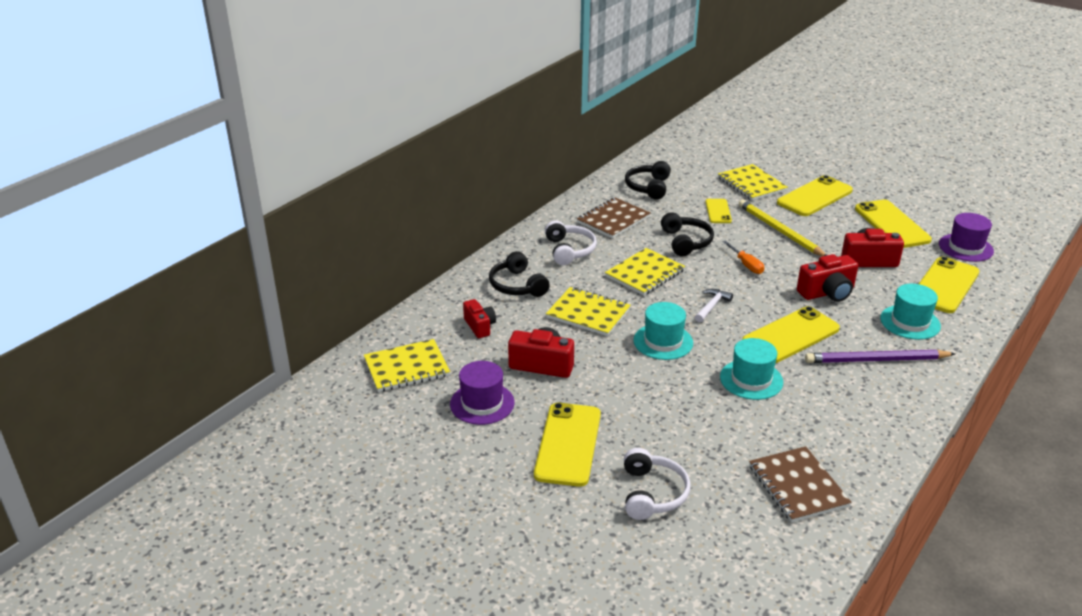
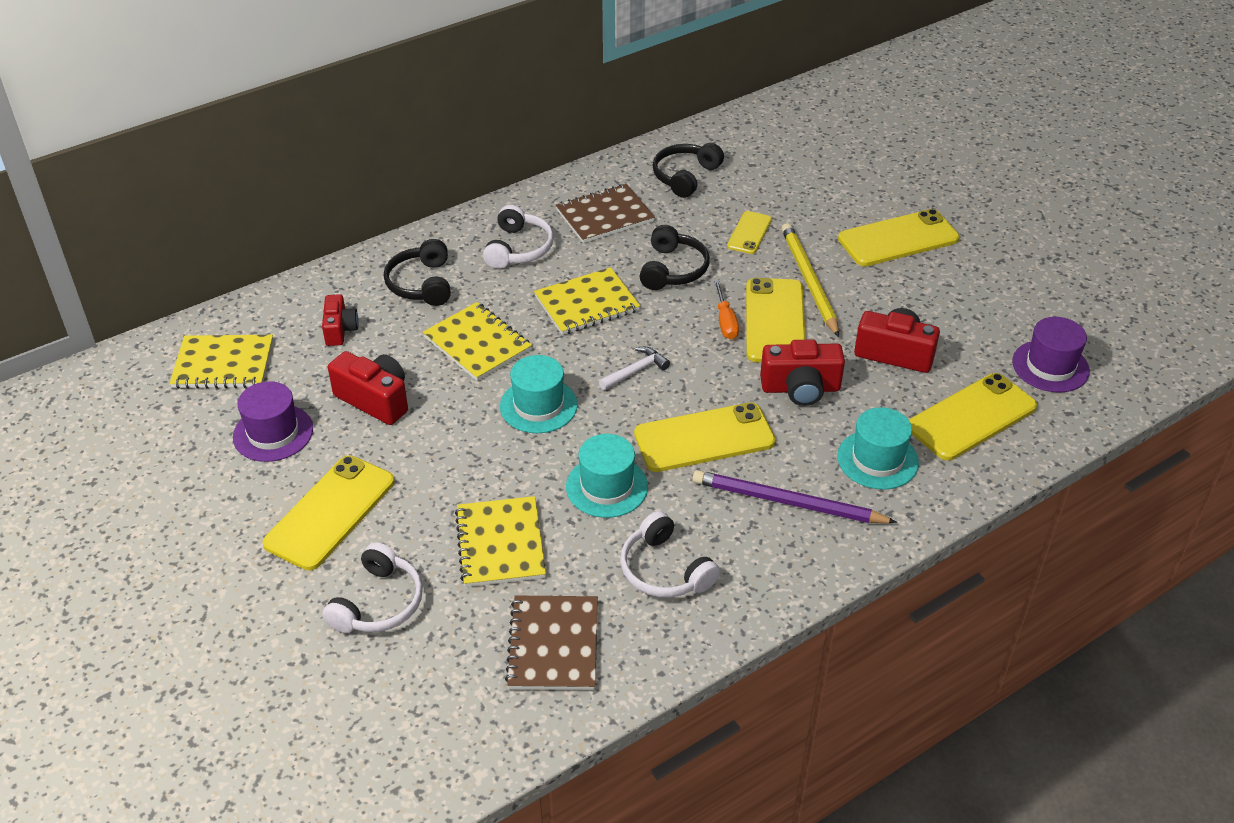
camera: 20 degrees right, 10 degrees up
(751, 184) = (826, 201): yellow notebook -> yellow notebook (500, 544)
(832, 420) = (664, 570): none -> white headphones
(892, 224) = (973, 306): yellow phone -> yellow phone (775, 321)

